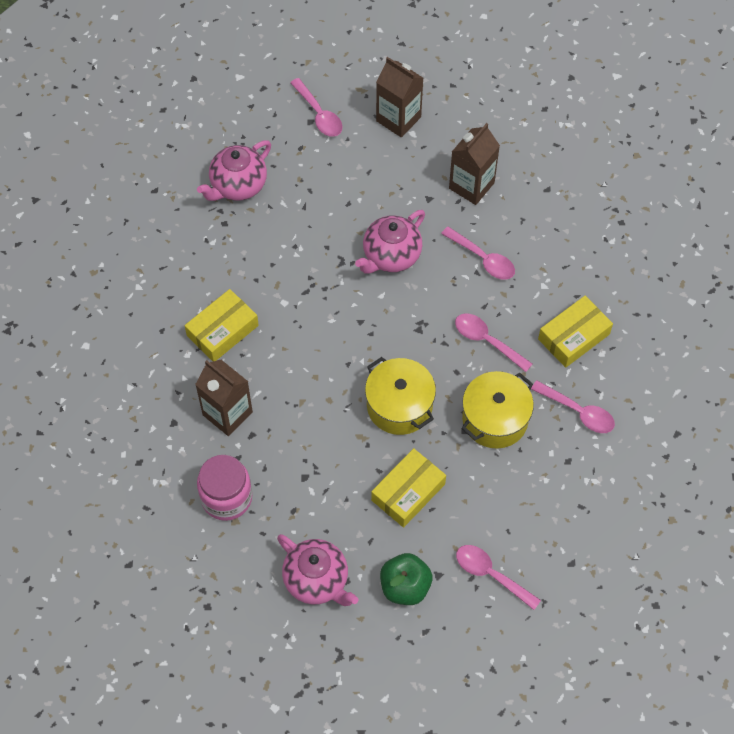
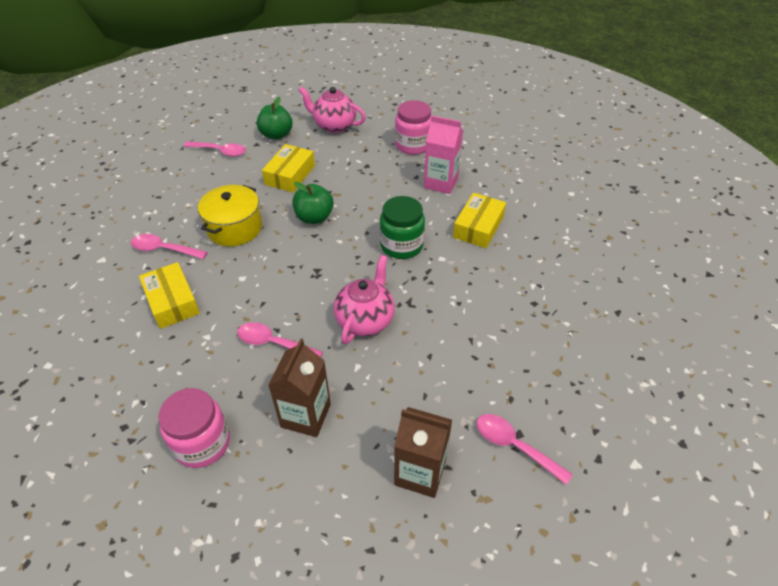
camera: 160 degrees right, 15 degrees down
(227, 413) = (440, 183): brown carton -> pink carton
(238, 185) = (546, 339): pink teapot -> none
(318, 332) = (401, 245): none -> green jar
(399, 406) = (314, 217): yellow pot -> green apple
(487, 341) = (253, 277): pink spoon -> none
(558, 189) = (202, 443): none -> pink jar
(573, 336) = (172, 302): yellow box -> yellow box turned 60 degrees counterclockwise

